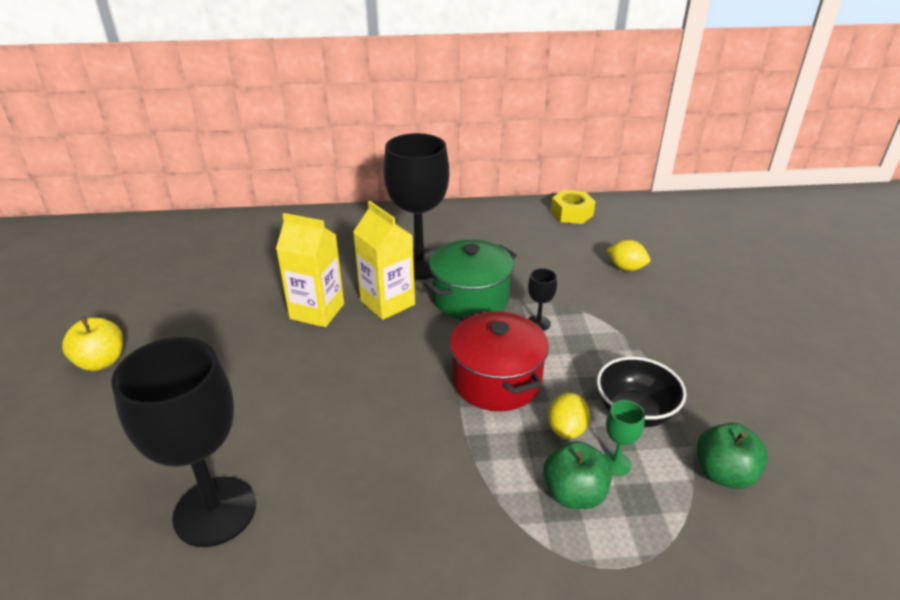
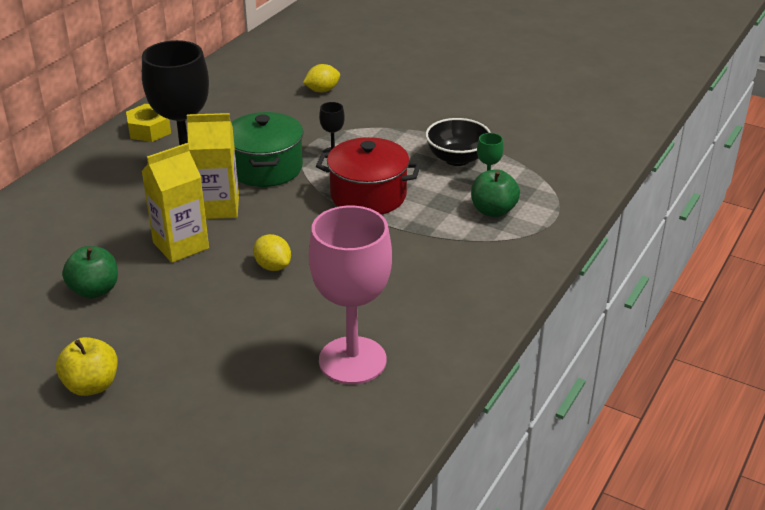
camera: 55 degrees left, 0 degrees up
(215, 511) = (352, 360): black goblet -> pink goblet
(566, 429) = (442, 189): yellow lemon -> yellow lemon (273, 266)
(571, 213) = (224, 77): yellow nut -> yellow nut (149, 130)
(723, 473) = (533, 155): green apple -> green apple (94, 290)

